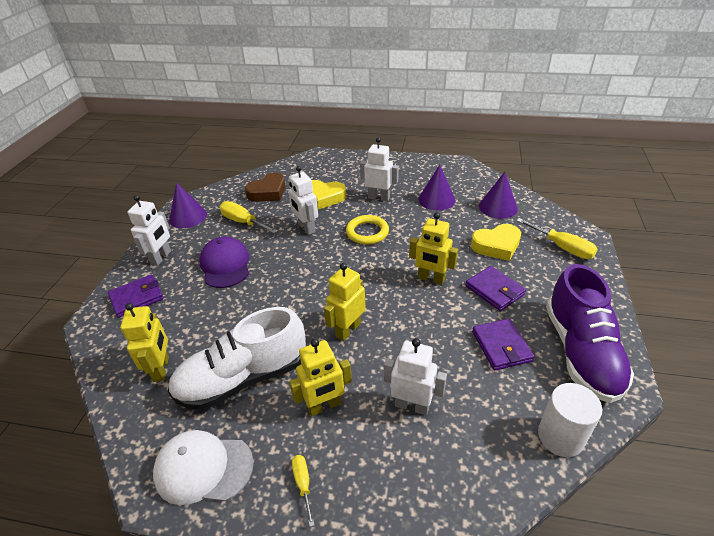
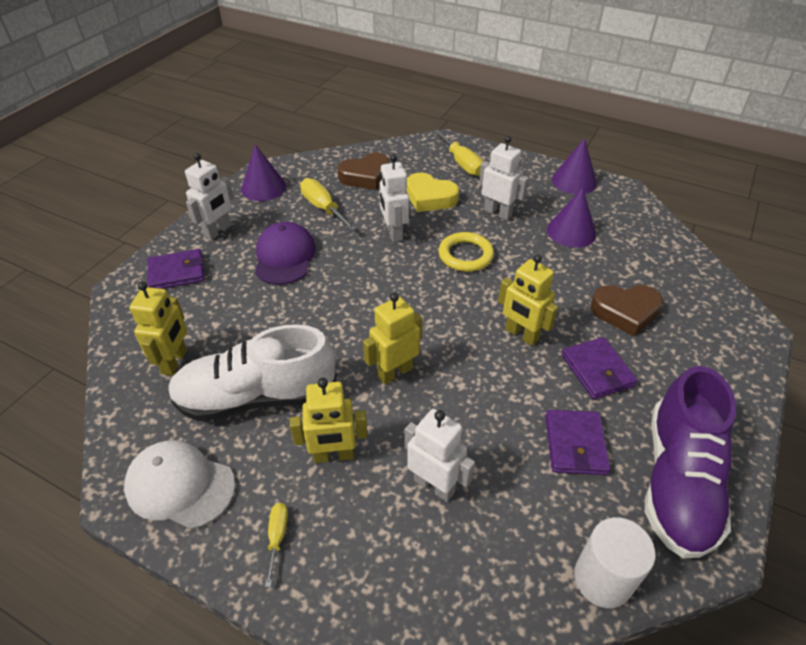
camera: 15 degrees right, 5 degrees up
(496, 246) = (625, 312): yellow heart -> brown heart
(498, 207) = (649, 260): purple cone -> purple cone (574, 181)
(562, 247) = (714, 336): yellow screwdriver -> yellow screwdriver (461, 163)

